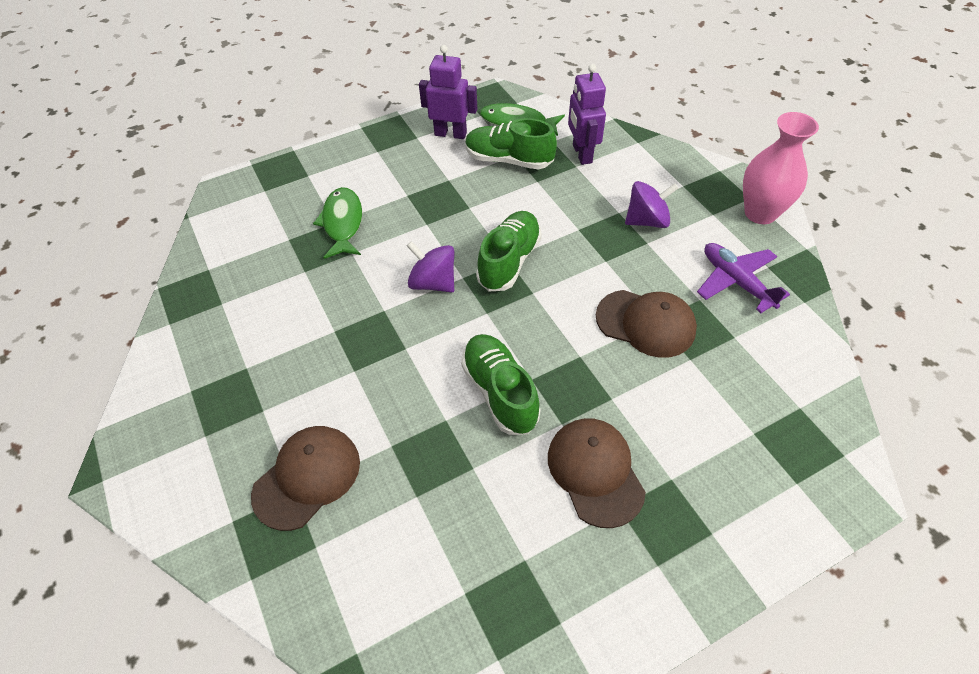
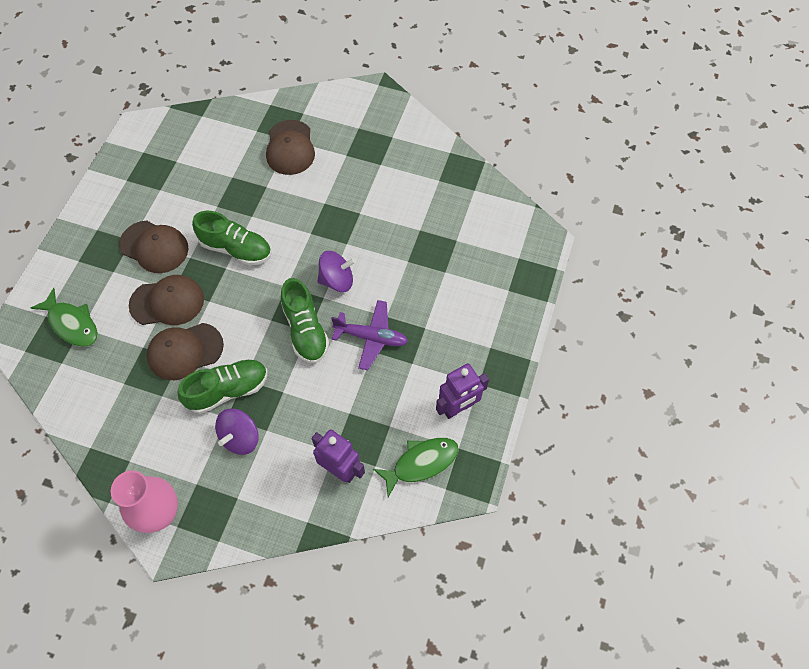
camera: 135 degrees right, 10 degrees up
(343, 223) = (438, 275): green fish -> green fish (72, 324)
(509, 160) = (388, 417): green shoe -> green shoe (228, 390)
(628, 388) = (167, 302): none -> brown cap
(736, 282) = (145, 429): purple plane -> purple plane (371, 337)

